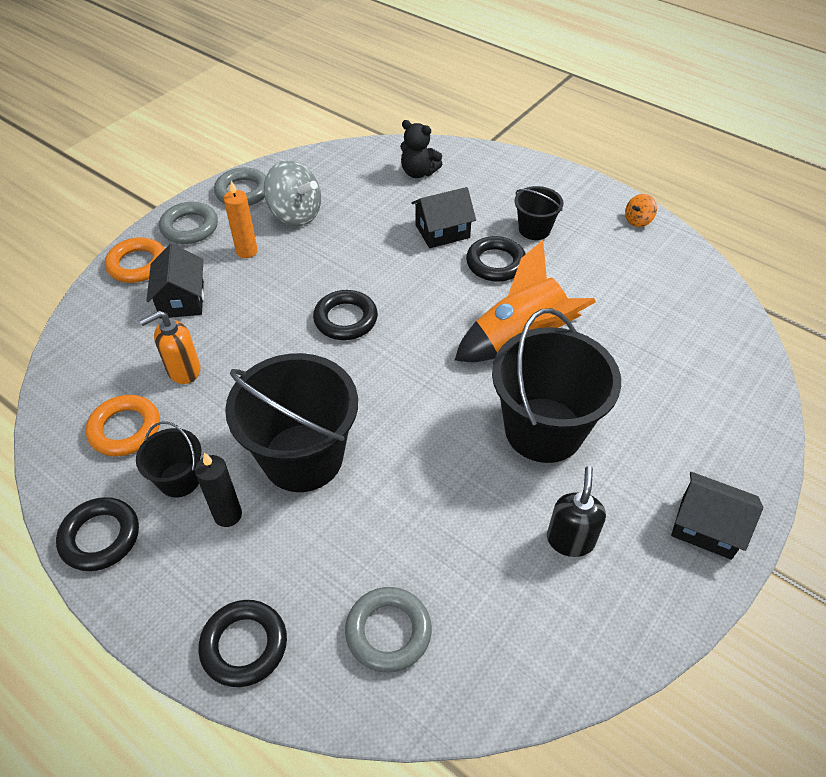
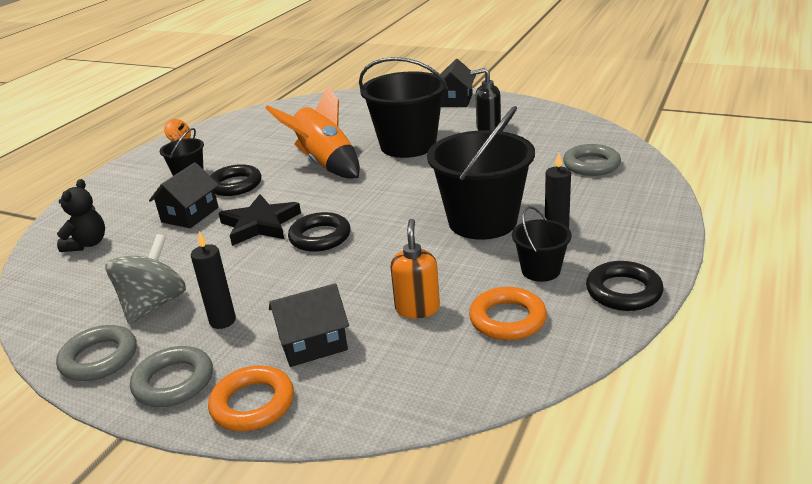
camera: 100 degrees left, 20 degrees down
(183, 370) = (417, 308): orange soap dispenser -> orange soap dispenser turned 135 degrees counterclockwise
(244, 645) = (645, 205): black ring -> none
(247, 251) = (222, 321): orange candle -> black candle
(395, 278) = (260, 224): none -> black star
(442, 231) = (190, 215): black house -> black house turned 60 degrees clockwise

